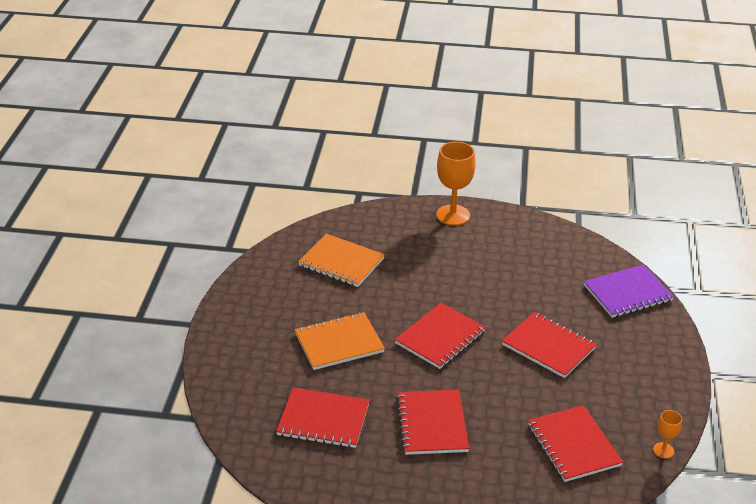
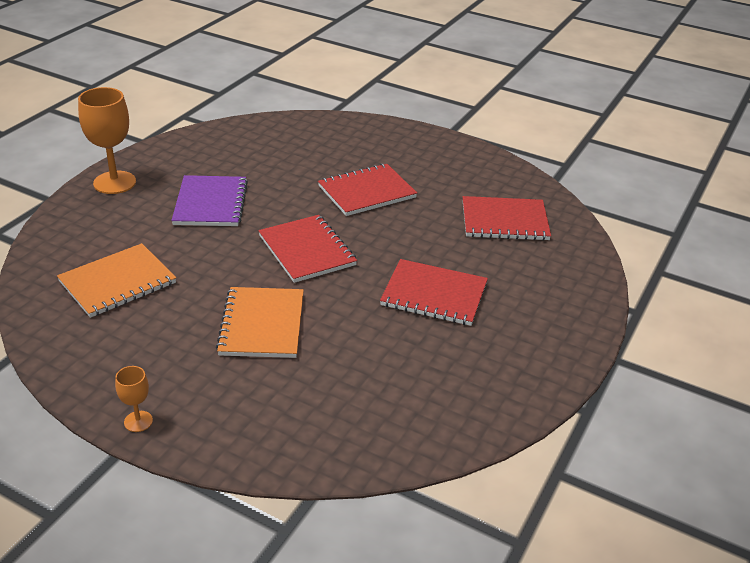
camera: 70 degrees left, 0 degrees up
(323, 420) = (385, 373): red notebook -> none
(627, 293) = (325, 130): purple notebook -> purple notebook (211, 203)
(663, 450) = (531, 179): orange goblet -> orange goblet (138, 421)

